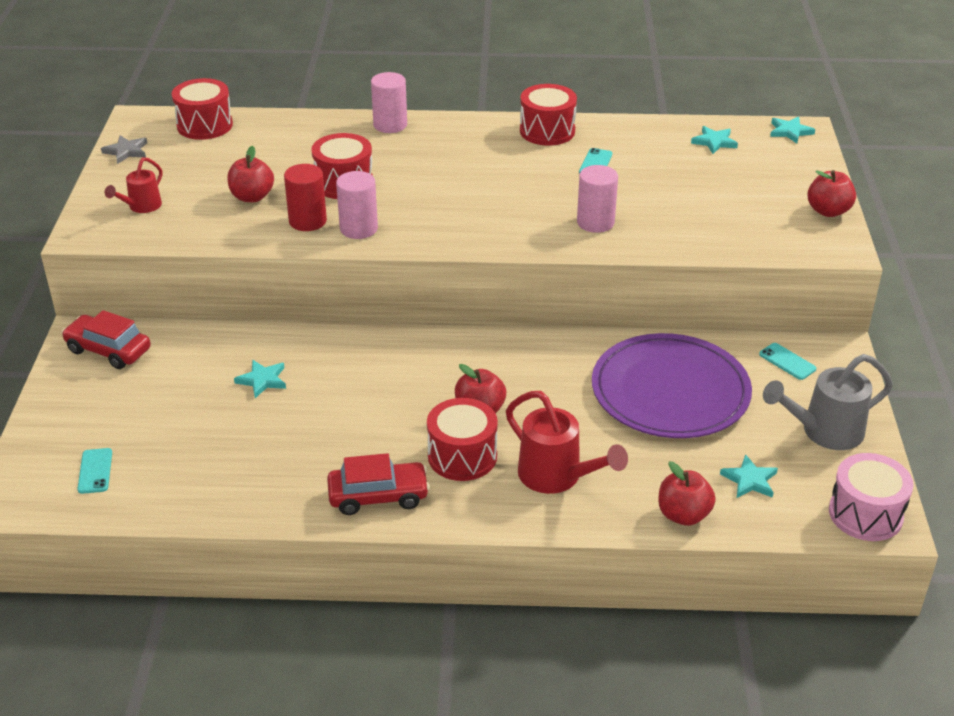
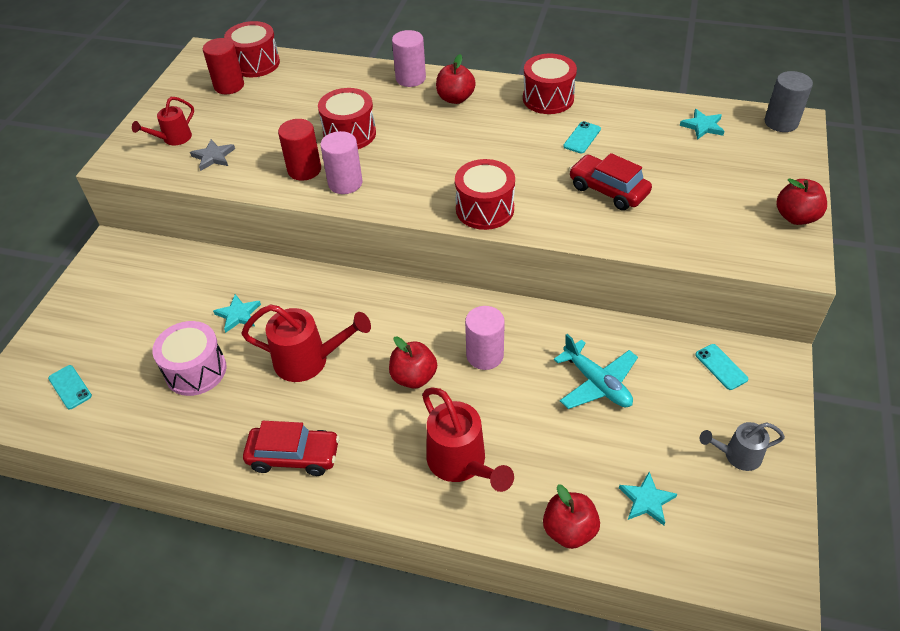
camera: 15 degrees right, 10 degrees up
(95, 471) = (70, 387): turquoise phone -> turquoise phone turned 45 degrees counterclockwise
(108, 350) = (126, 265): red car -> red car (608, 190)
(126, 151) = (183, 82): grey star -> grey star (213, 157)
(183, 150) = (229, 86): none -> red cylinder
(252, 197) = (267, 139): red apple -> red apple (455, 98)
(360, 411) = (309, 361): none -> red watering can
(462, 456) = (382, 425): red drum -> red drum (485, 209)
(595, 222) = (562, 202): pink cylinder -> pink cylinder (485, 355)
(670, 391) = (597, 383): purple plate -> turquoise plane
(790, 131) = (781, 122): turquoise star -> grey cylinder
(824, 432) = (737, 455): grey watering can -> grey watering can, size x0.60
(865, 514) = (755, 564): pink drum -> pink drum (196, 370)

